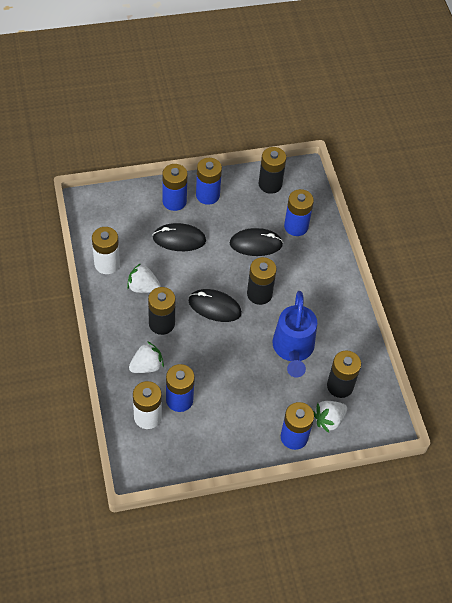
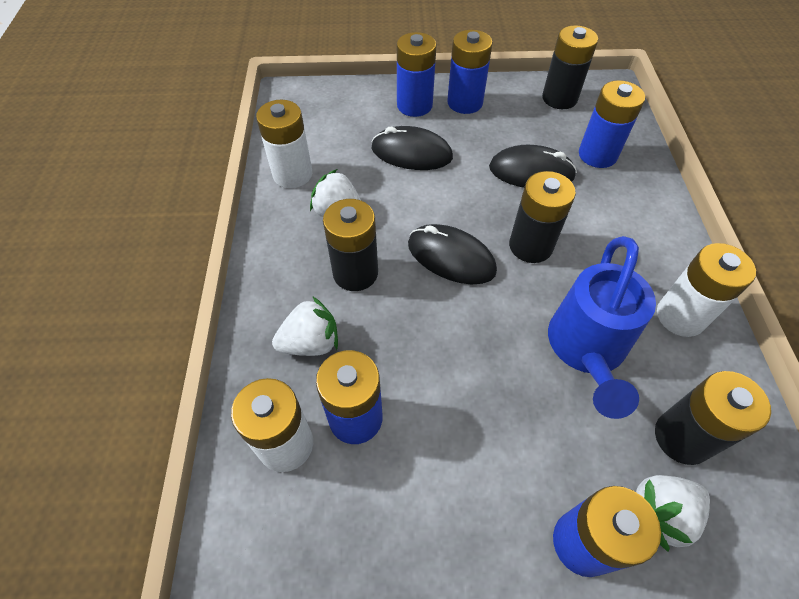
camera: 15 degrees right, 0 degrees up
(342, 325) = (680, 316): none -> white battery

